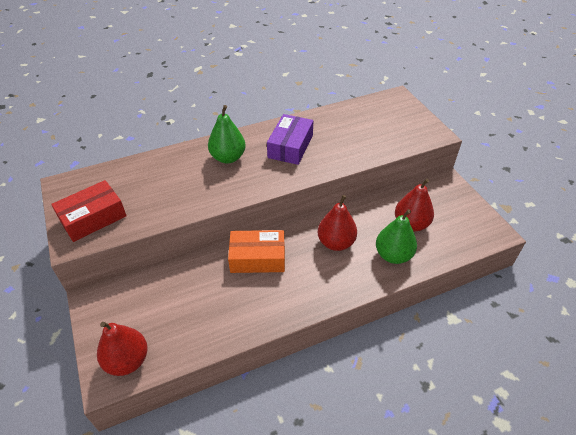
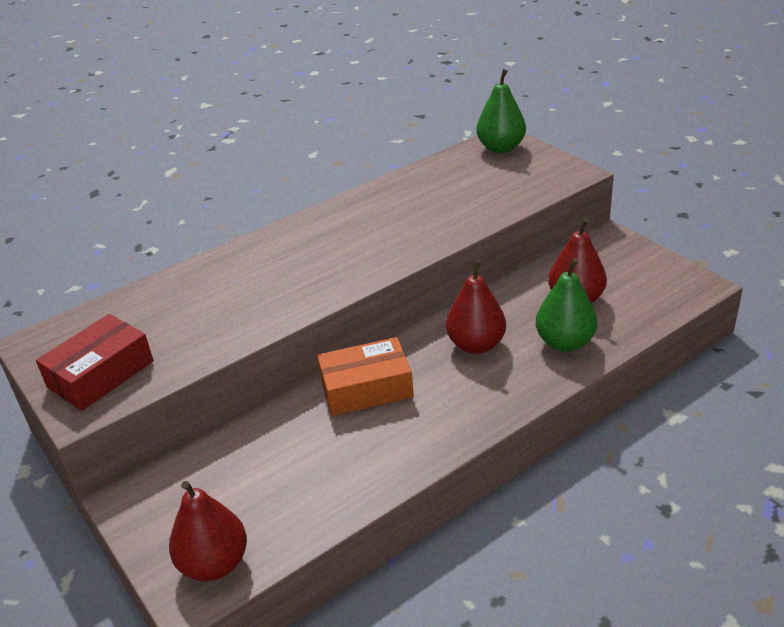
camera: 10 degrees left, 10 degrees down
(228, 157) = (282, 258): green pear -> green pear (501, 148)
(290, 146) = (370, 226): purple box -> none

